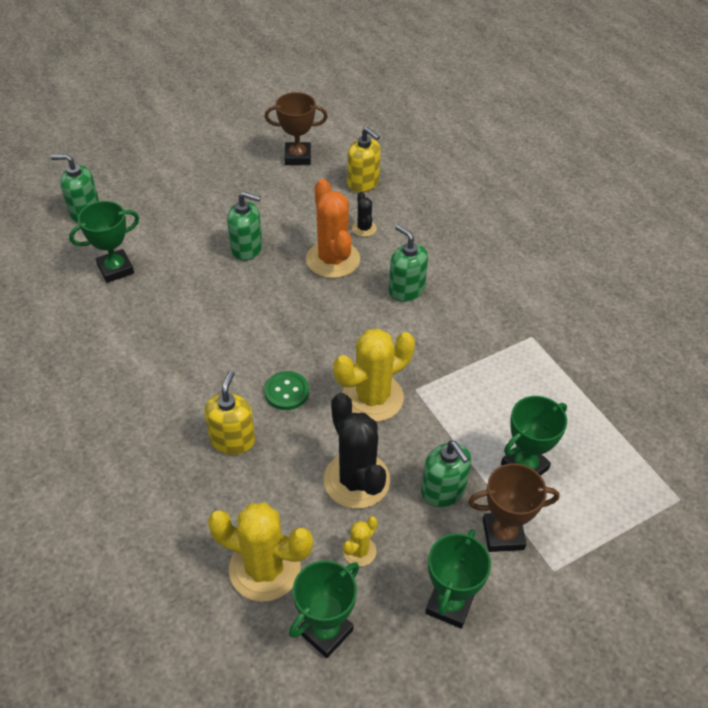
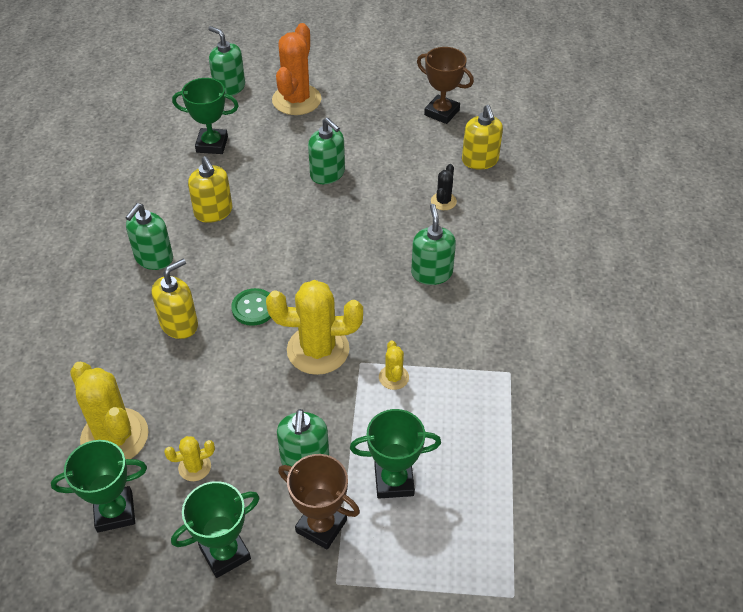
camera: 35 degrees right, 0 degrees up
(154, 395) = (154, 258): none -> green soap dispenser
(173, 328) = (213, 212): none -> yellow soap dispenser
(333, 259) = (391, 216): orange cactus -> orange cactus (296, 100)
(356, 480) = (243, 410): black cactus -> none
(451, 387) = (393, 377): none -> yellow cactus

